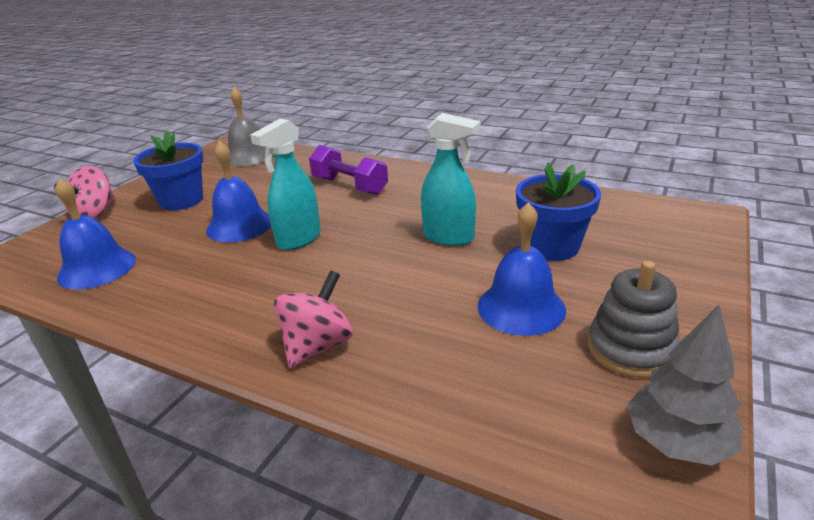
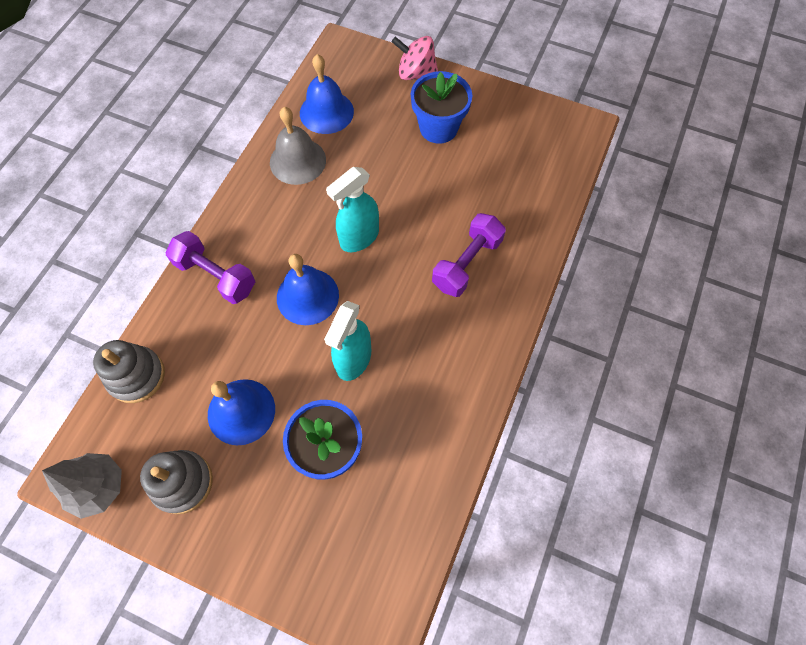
camera: 85 degrees right, 35 degrees up
(240, 225) = (387, 187): blue bell -> blue bell (307, 296)
(249, 156) = (548, 154): grey bell -> grey bell (298, 161)
(299, 239) = (359, 238): turquoise spray bottle -> turquoise spray bottle turned 75 degrees counterclockwise
(318, 346) = (216, 276): pink spinning top -> purple dumbbell
(481, 417) = (136, 376): none -> grey stacking toy

